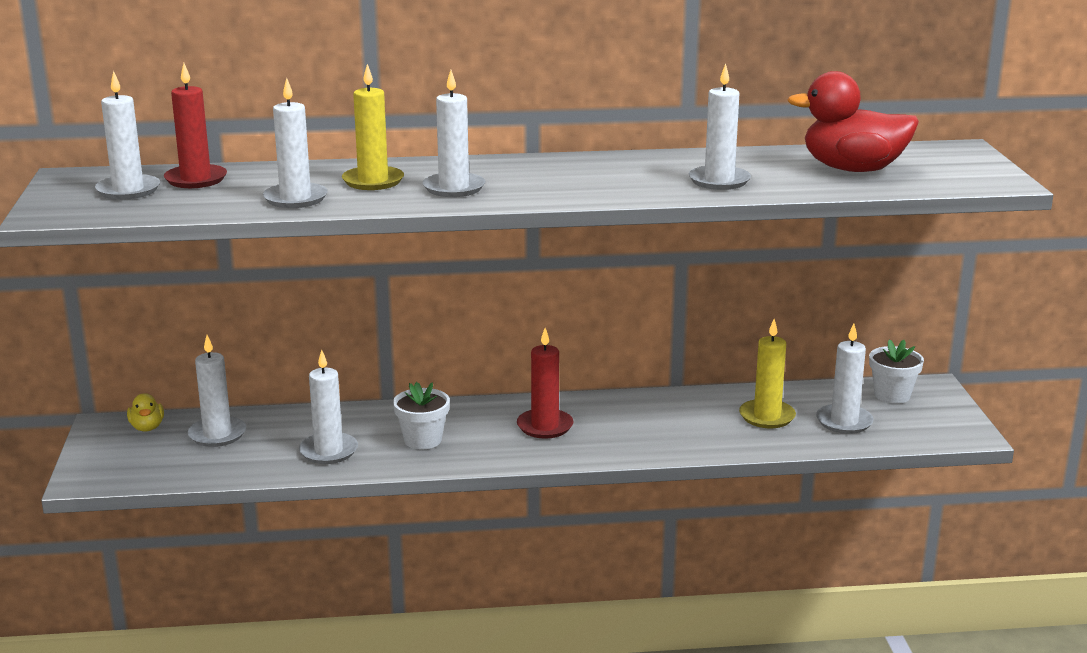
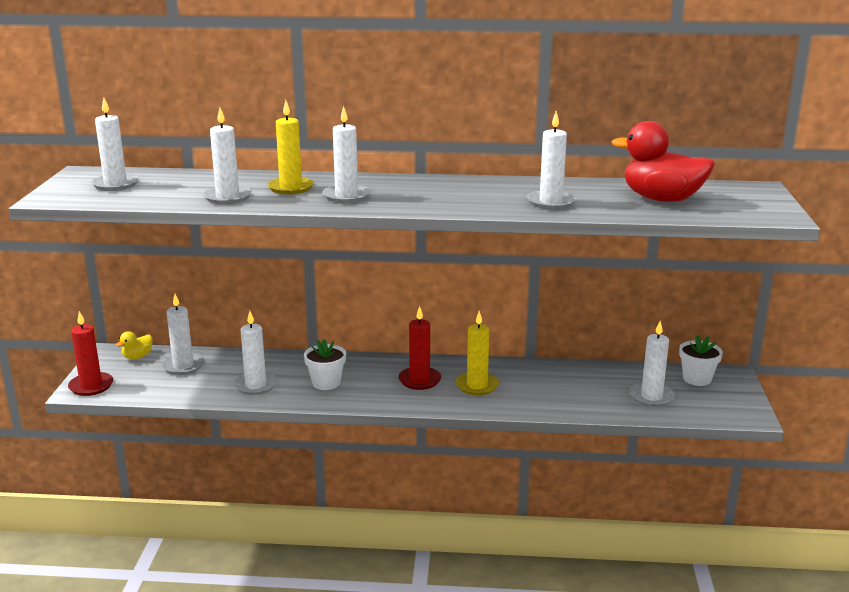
camera: 10 degrees right, 0 degrees up
(147, 427) = (137, 356): yellow duck -> yellow duck turned 45 degrees clockwise
(196, 179) = (167, 179): red candle -> red candle (91, 386)
(767, 416) = (591, 387): yellow candle -> yellow candle (477, 385)

